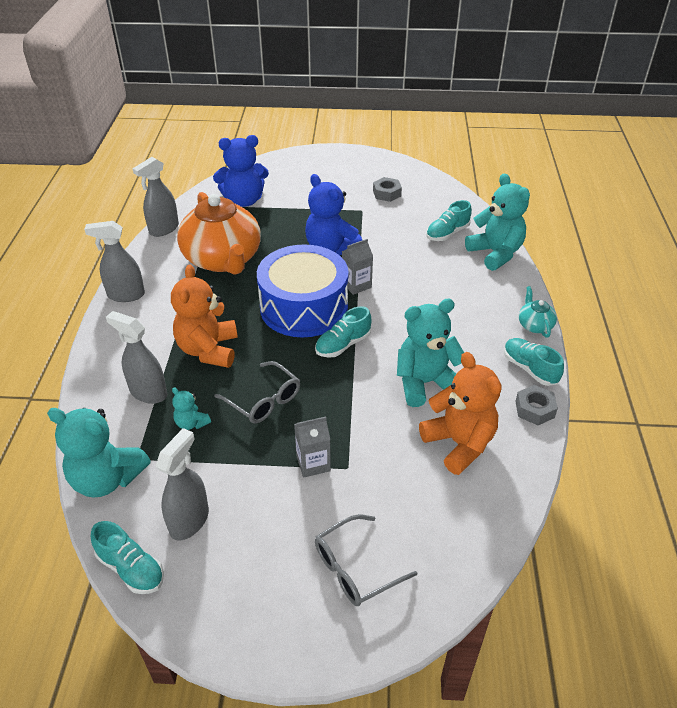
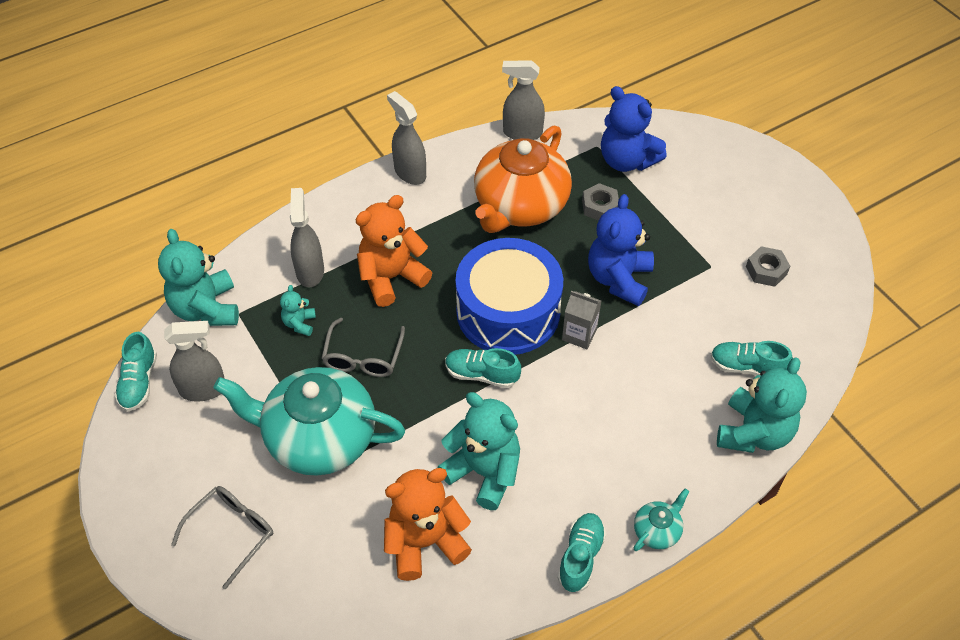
camera: 55 degrees right, 10 degrees up
(313, 463) = (318, 438): grey carton -> turquoise teapot
(355, 568) = (232, 533): grey glasses -> grey glasses turned 105 degrees clockwise
(459, 443) = (425, 542): orange teddy bear -> orange teddy bear turned 135 degrees counterclockwise
(534, 409) = (522, 588): grey nut -> grey nut (600, 207)

